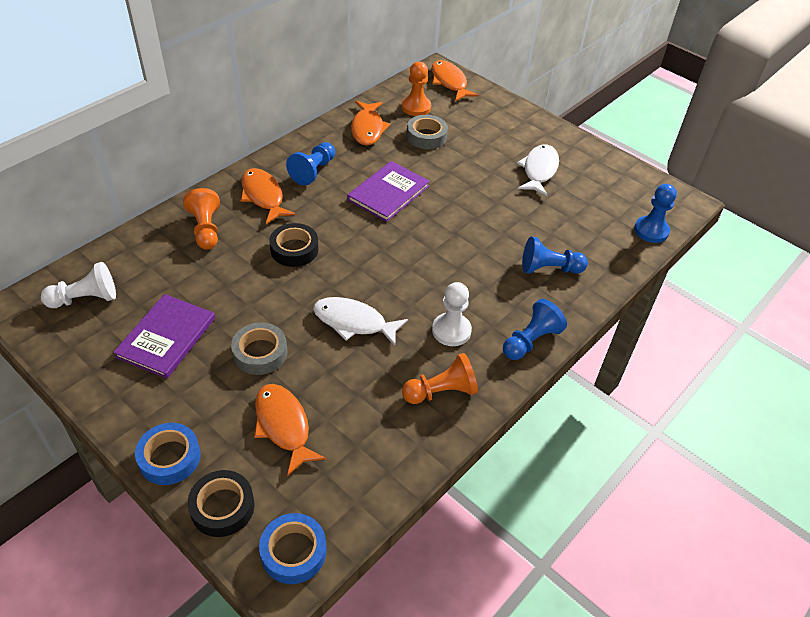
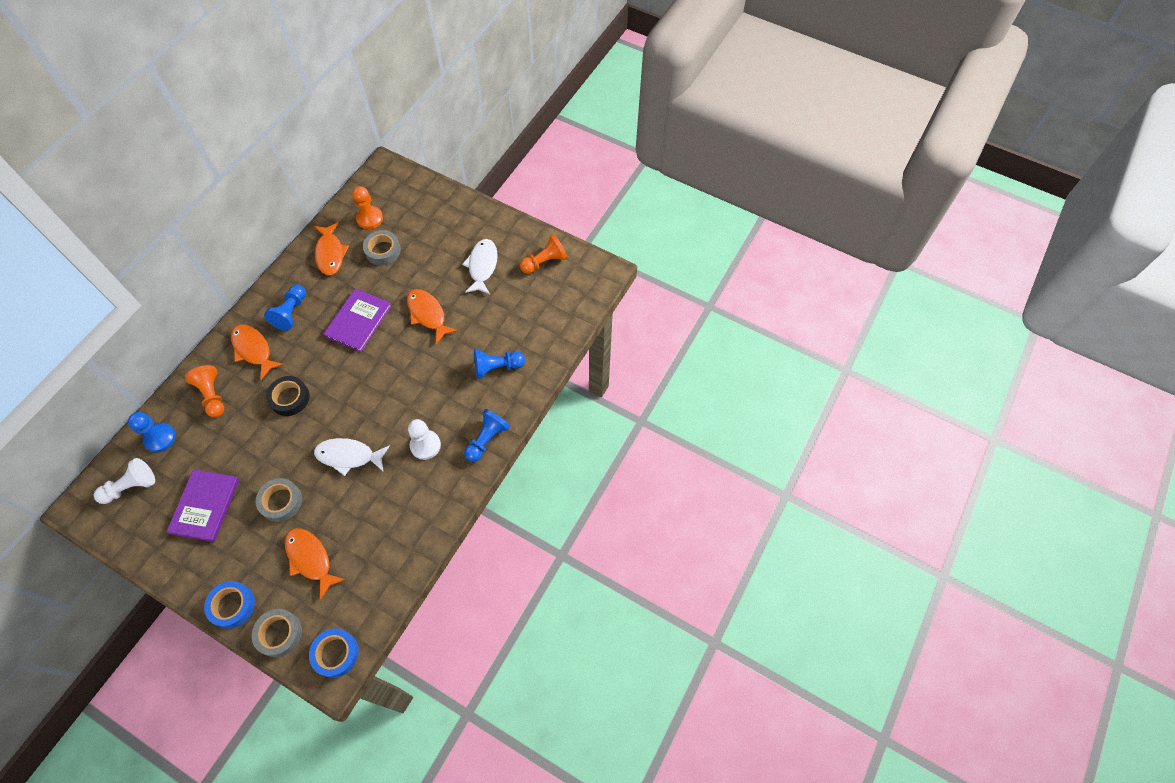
camera: 10 degrees left, 15 degrees up
(222, 507) = (279, 634): black tape -> grey tape
(441, 392) = (423, 501): orange pawn -> orange pawn (544, 262)
(449, 82) = (396, 181): orange fish -> orange fish (428, 314)
(651, 231) = (577, 309): blue pawn -> blue pawn (160, 438)

